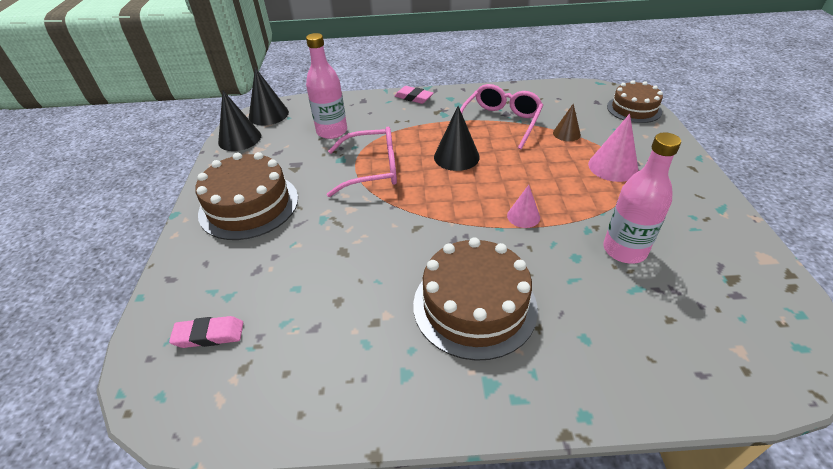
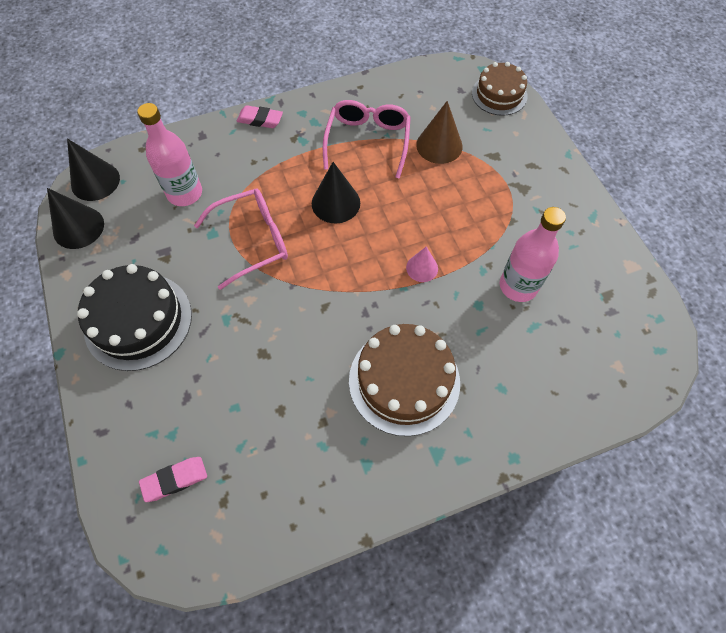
camera: 20 degrees left, 20 degrees up
(249, 205) = (138, 321): brown cake -> black cake
(566, 133) = (439, 145): brown cone -> brown cone, size x1.62
(613, 167) = (492, 183): pink cone -> none

